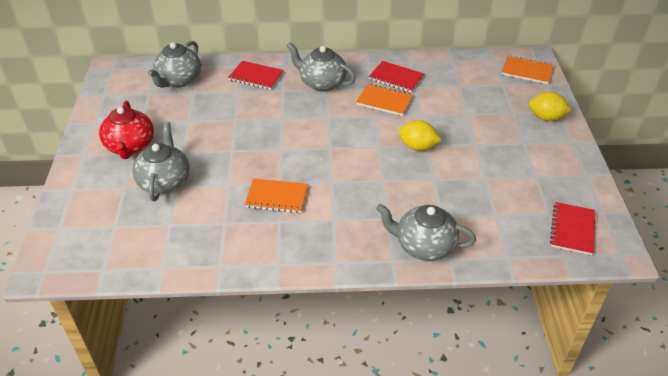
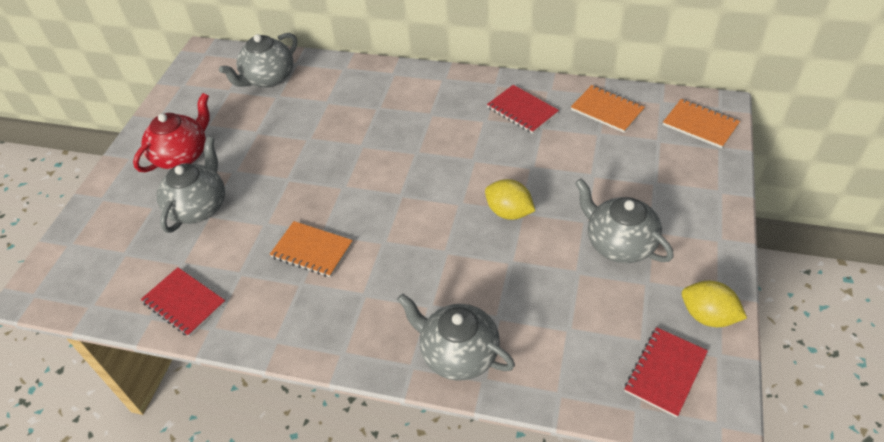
camera: 20 degrees right, 5 degrees up
(130, 146) = (182, 155): red teapot -> red teapot turned 150 degrees counterclockwise
(256, 76) = (355, 85): red notebook -> red notebook (184, 303)
(322, 83) = (428, 105): grey teapot -> grey teapot (619, 244)
(384, 101) = (494, 141): orange notebook -> orange notebook (607, 110)
(546, 117) = (698, 198): yellow lemon -> yellow lemon (708, 316)

